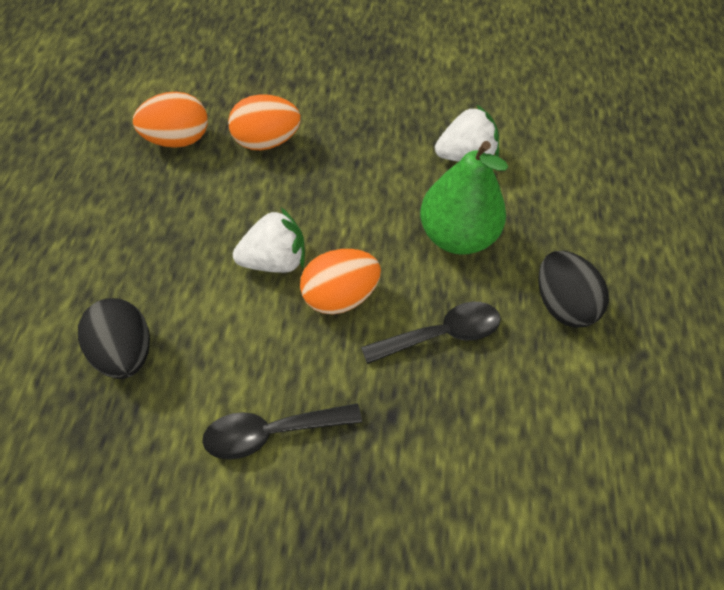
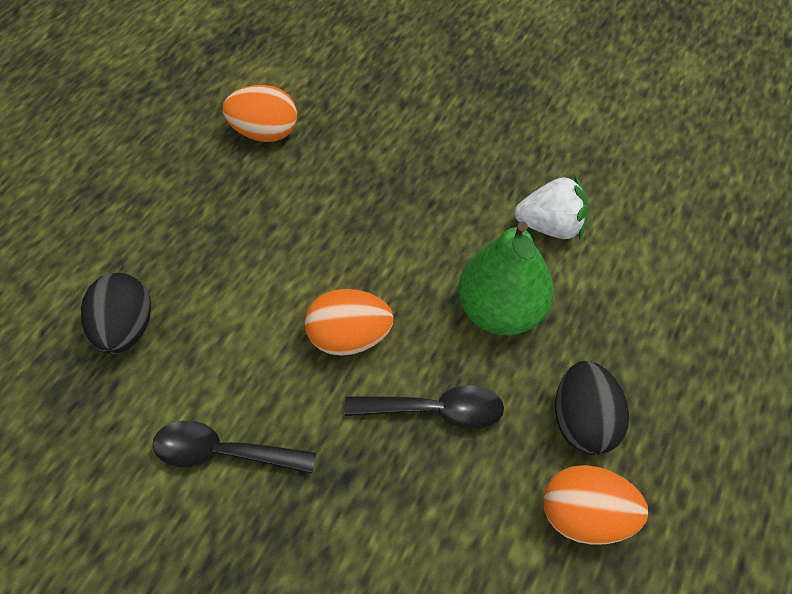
camera: 25 degrees right, 0 degrees up
(265, 141) = (349, 156): orange egg -> orange egg (585, 516)
(274, 261) = (302, 281): white strawberry -> none

